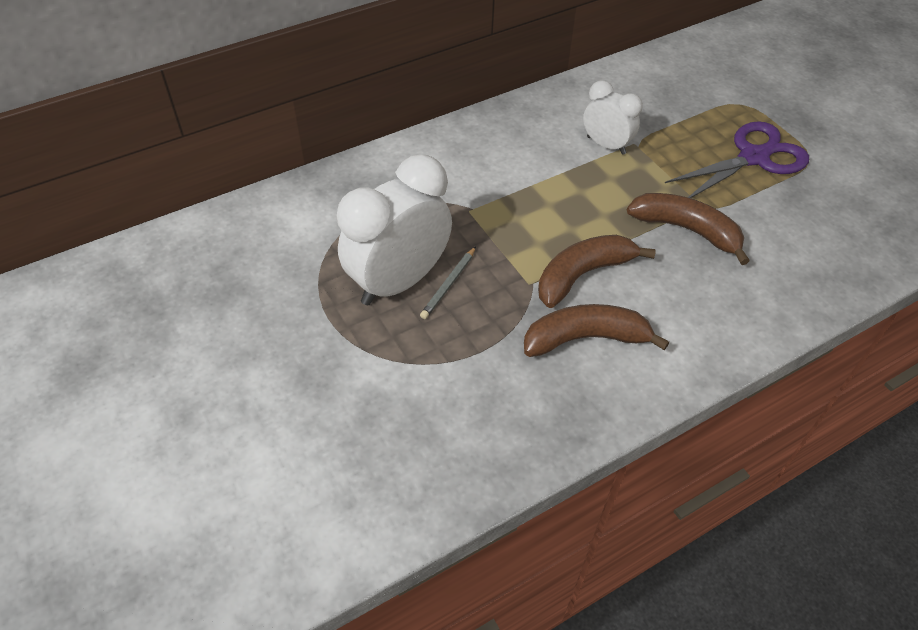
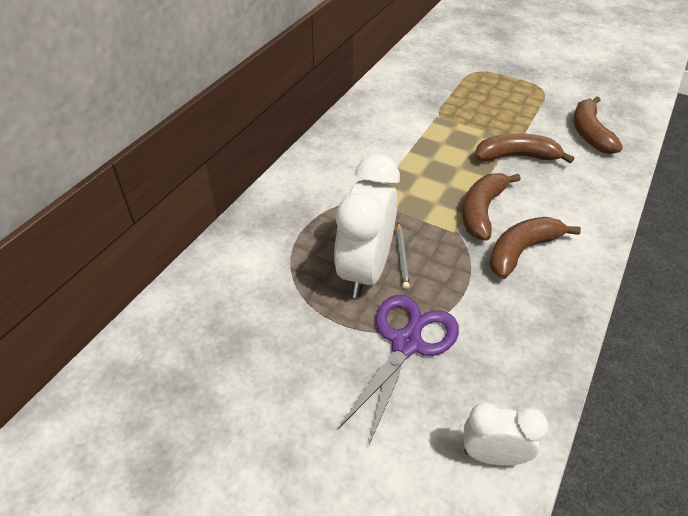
camera: 30 degrees left, 5 degrees down
(606, 145) = (420, 124): white clock -> white clock (492, 455)
(753, 158) = (512, 99): purple scissors -> purple scissors (406, 343)
(815, 239) = (589, 133): none -> brown banana

